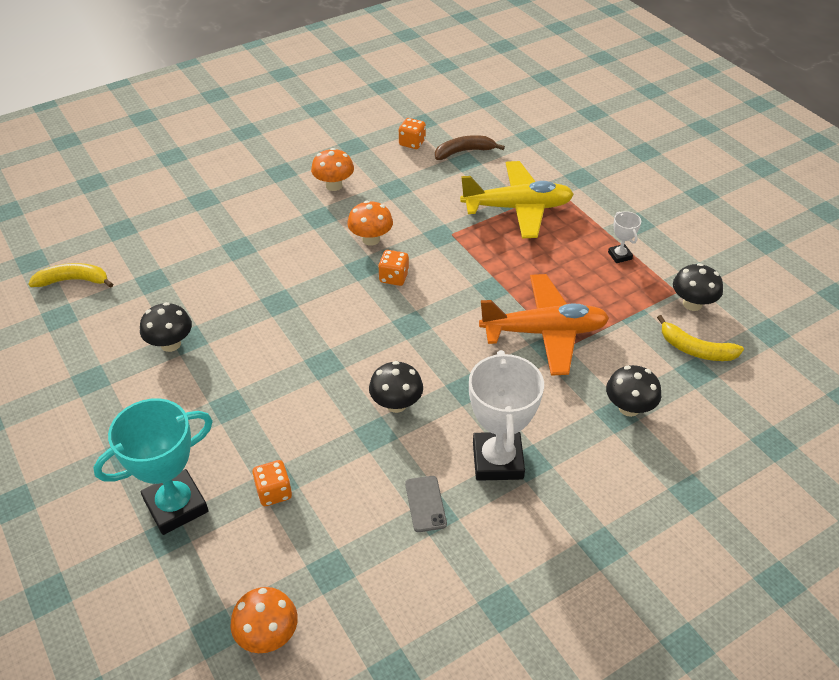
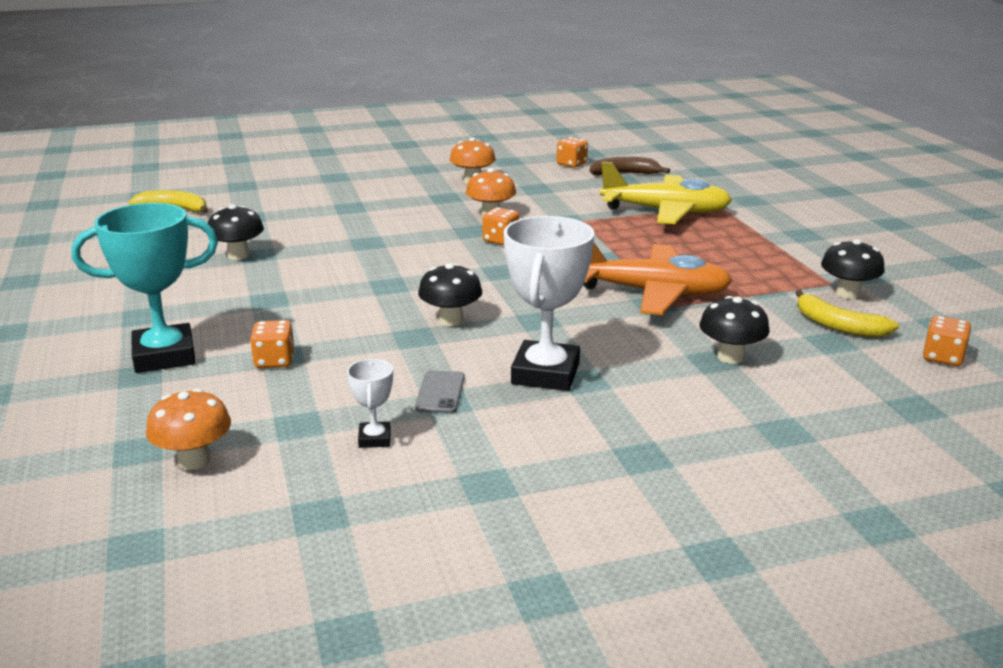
camera: 15 degrees right, 20 degrees down
(619, 256) = (771, 253): white trophy -> white trophy (374, 439)
(779, 376) = (943, 357): none -> orange dice

